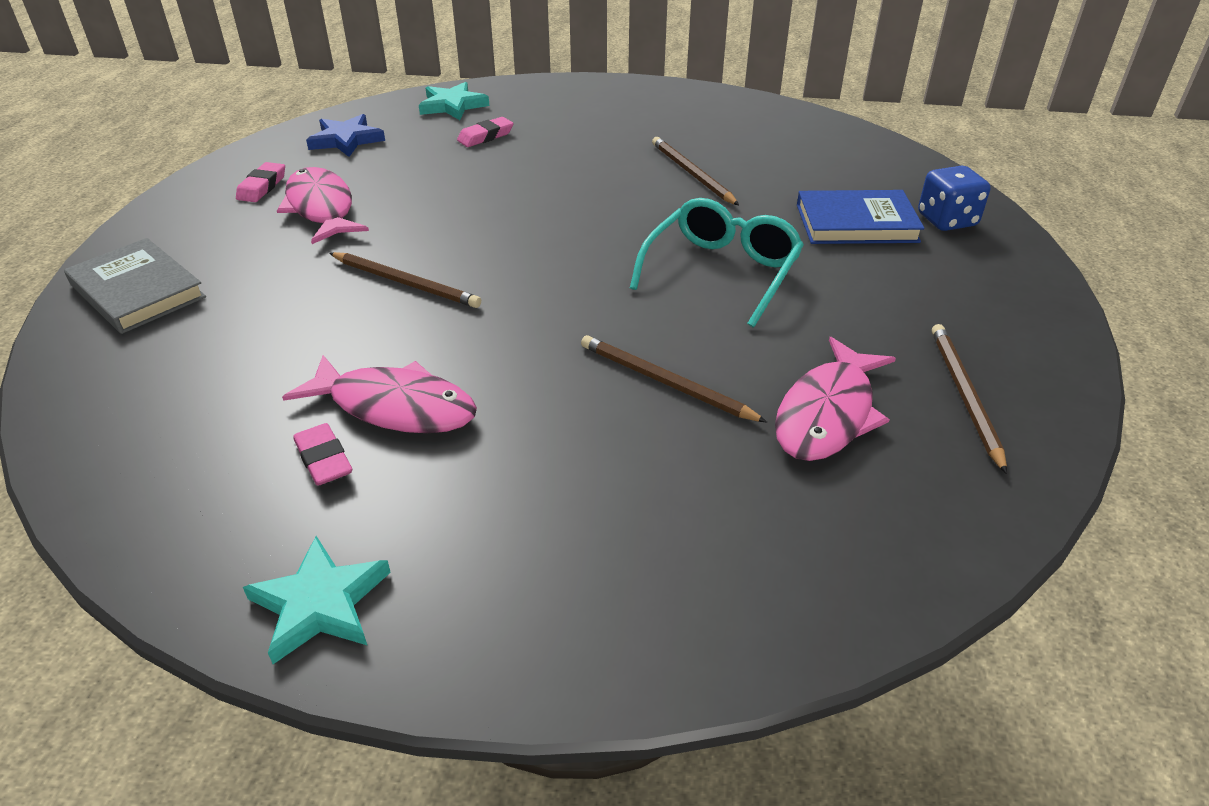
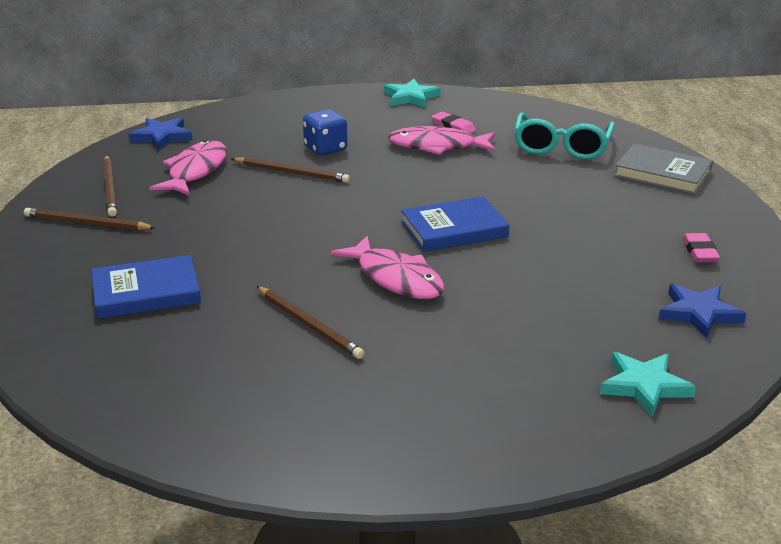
camera: 165 degrees right, 10 degrees down
(321, 208) = (622, 241): pink fish -> pink fish (396, 278)
(406, 283) = (493, 200): brown pencil -> brown pencil (86, 223)
(485, 136) = (558, 341): pink eraser -> none
(490, 248) = (454, 229): none -> blue book
(722, 271) = (265, 236): turquoise glasses -> turquoise glasses (561, 147)
(914, 540) = (162, 136): none -> blue star
(946, 220) = (57, 307): blue dice -> blue dice (325, 149)

